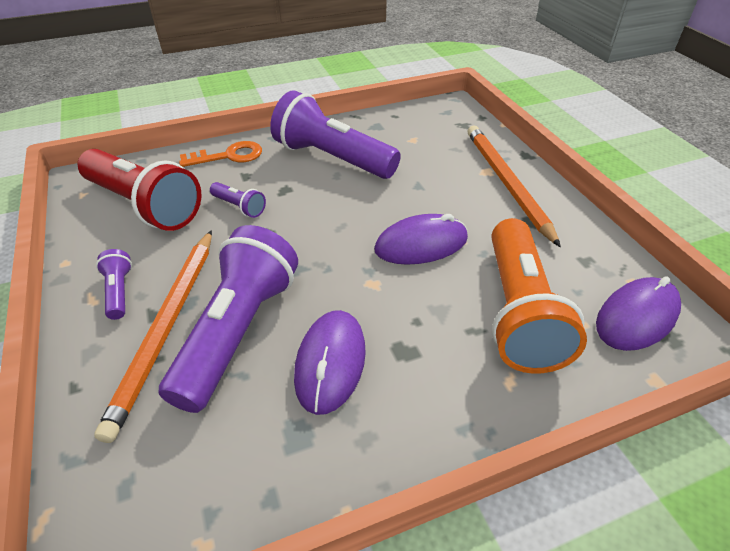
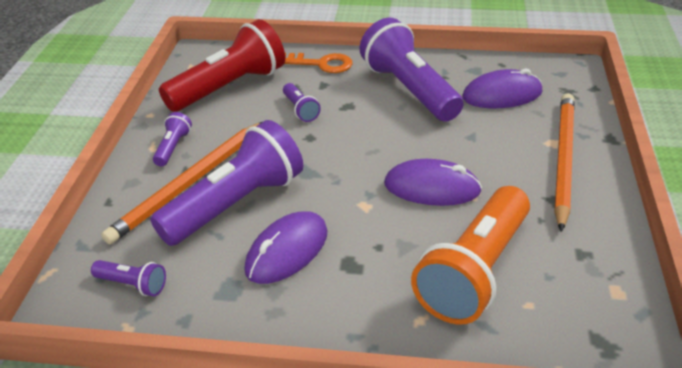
camera: 30 degrees right, 5 degrees down
(144, 205) = (229, 87): red flashlight -> red flashlight turned 105 degrees counterclockwise
(174, 483) = (132, 284): none -> purple flashlight
(636, 317) = (588, 318): purple mouse -> purple mouse (502, 95)

